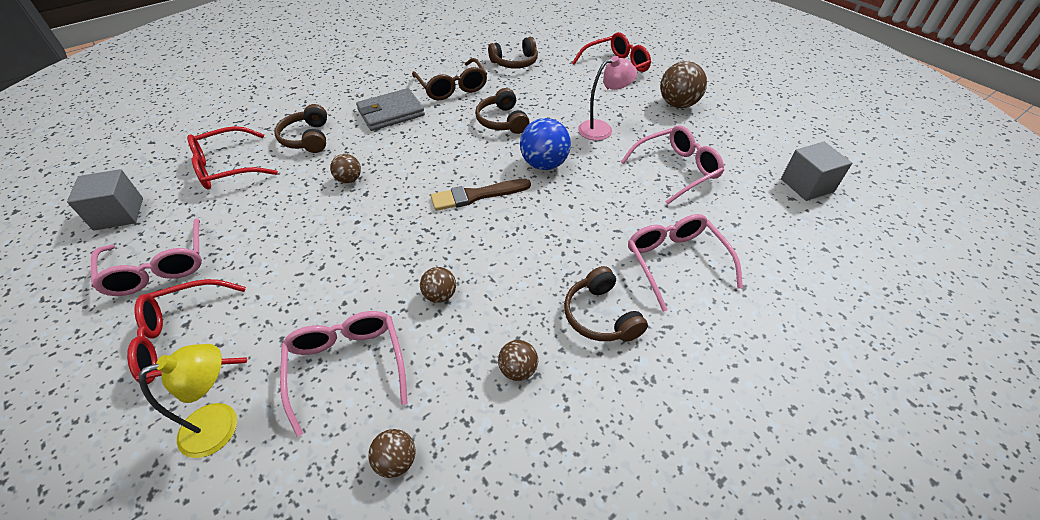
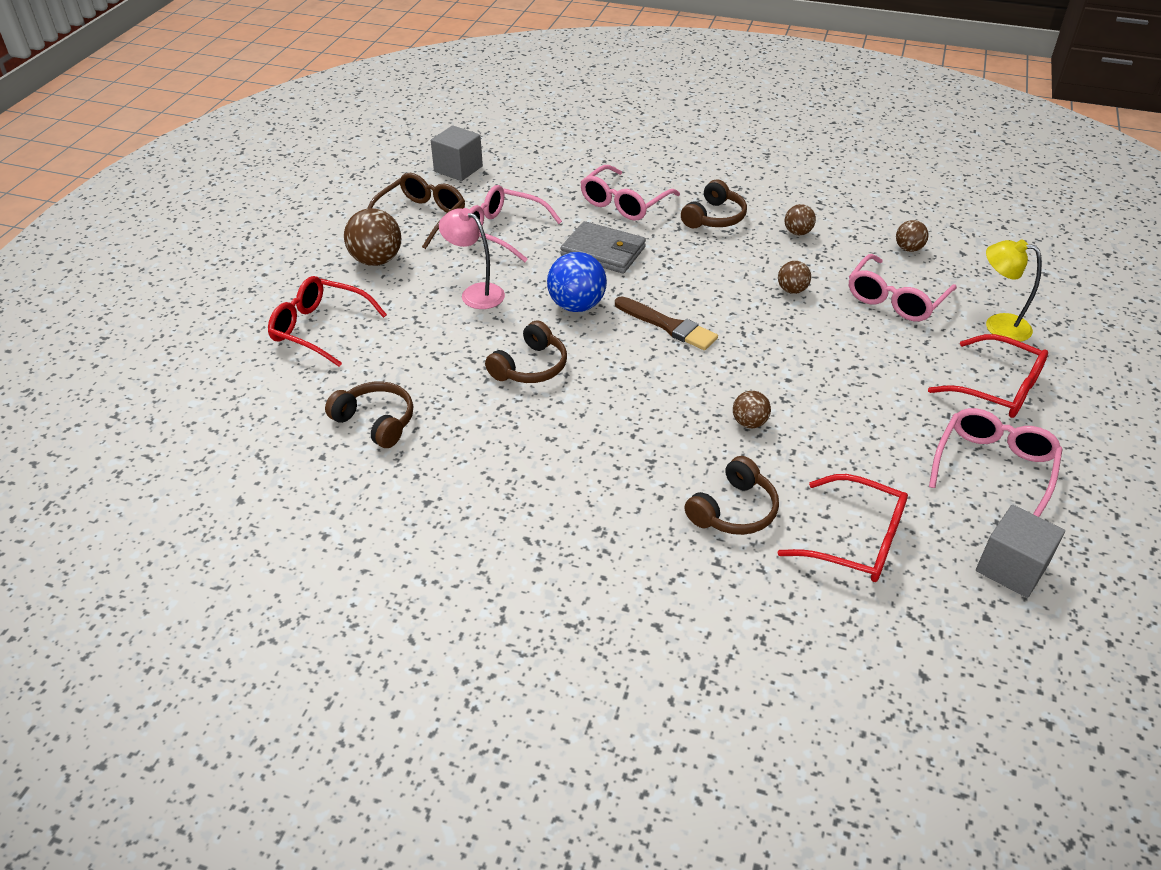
camera: 125 degrees left, 5 degrees down
(391, 113) = (607, 469): grey wallet -> grey wallet (603, 251)
(452, 87) = (495, 448): brown glasses -> brown glasses (420, 218)

